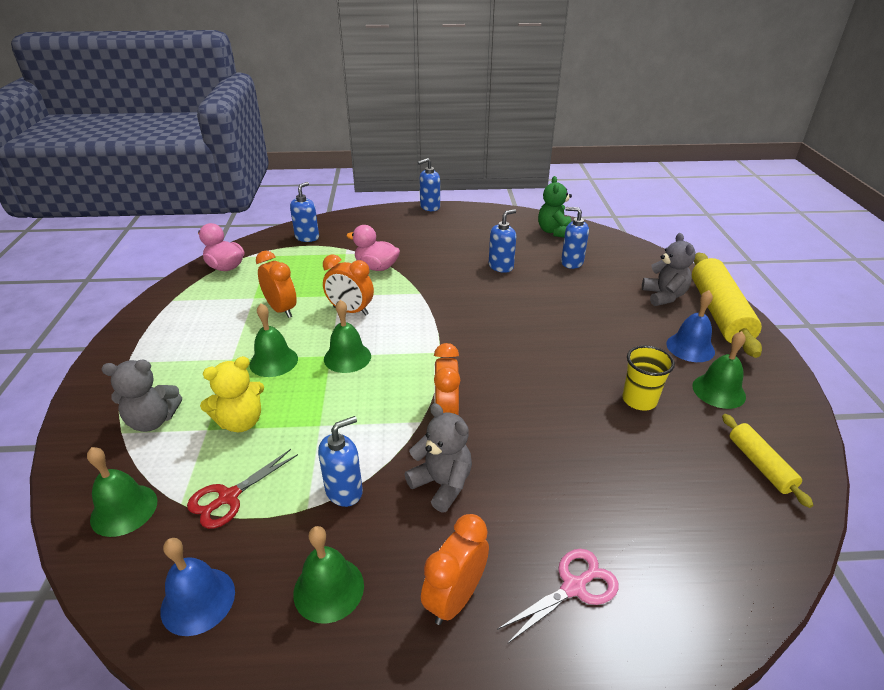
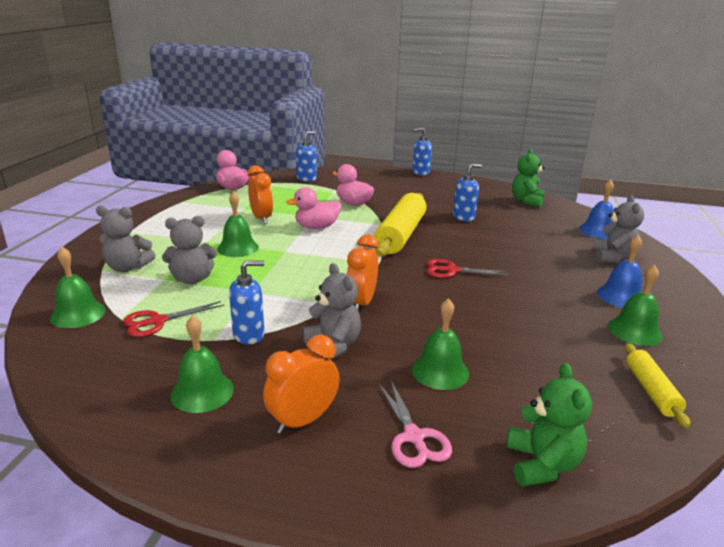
camera: 15 degrees right, 10 degrees down
(198, 600) = (100, 377): blue bell -> blue bell (598, 231)
(241, 422) = (192, 279): yellow teddy bear -> grey teddy bear
(347, 357) = (298, 254): green bell -> green bell (440, 371)
(350, 311) = (316, 227): orange clock -> pink duck
(519, 347) = (452, 271): none -> red scissors
(571, 262) = (532, 223): blue soap dispenser -> none
(573, 587) = (414, 437): pink scissors -> pink scissors turned 90 degrees clockwise
(639, 400) = (548, 324): yellow cup -> none
(702, 586) = (541, 464): none -> green teddy bear
(719, 313) = (665, 277): yellow rolling pin -> yellow rolling pin (400, 235)

